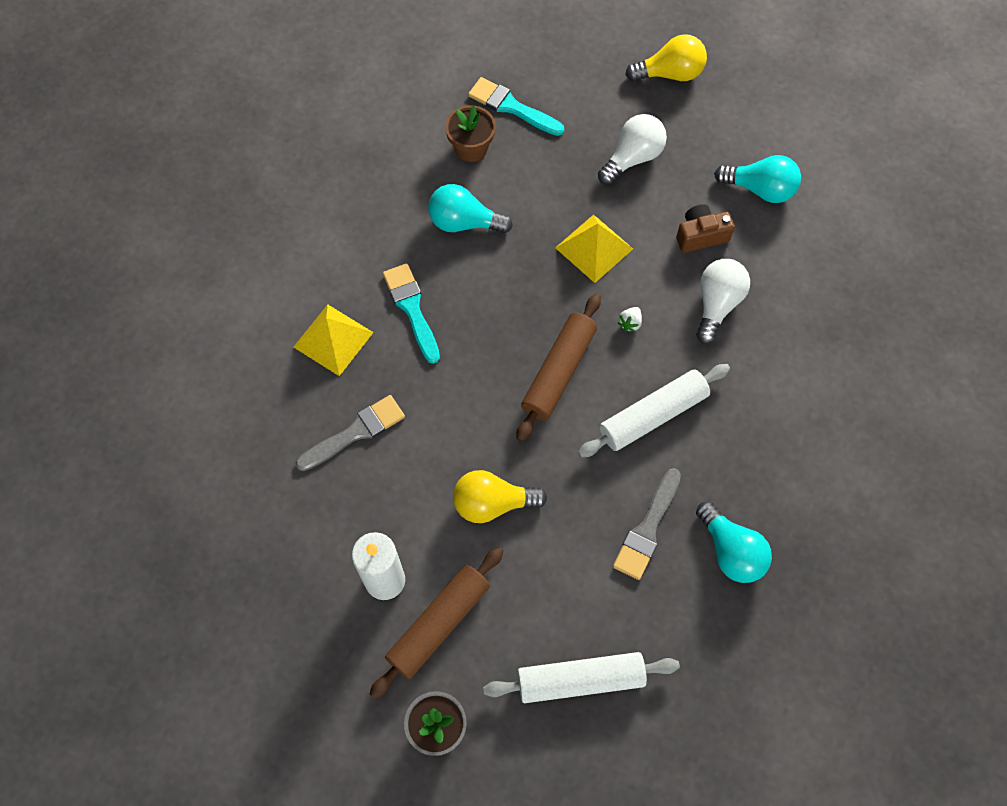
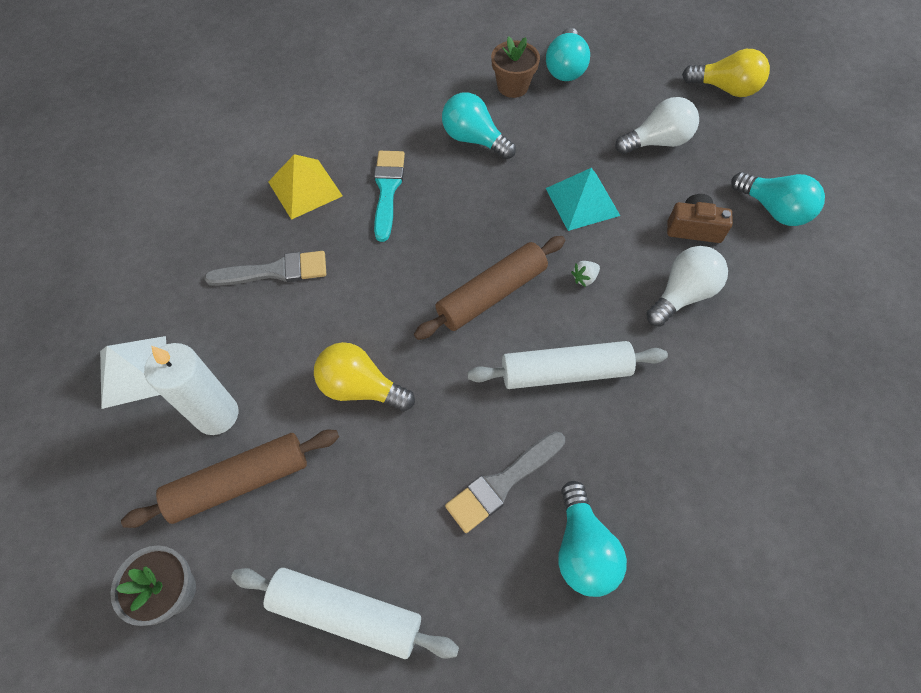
camera: 25 degrees right, 5 degrees down
(288, 576) = (134, 371): none -> white pyramid
(511, 107) = (565, 68): turquoise brush -> turquoise light bulb
(594, 248) = (582, 201): yellow pyramid -> turquoise pyramid

